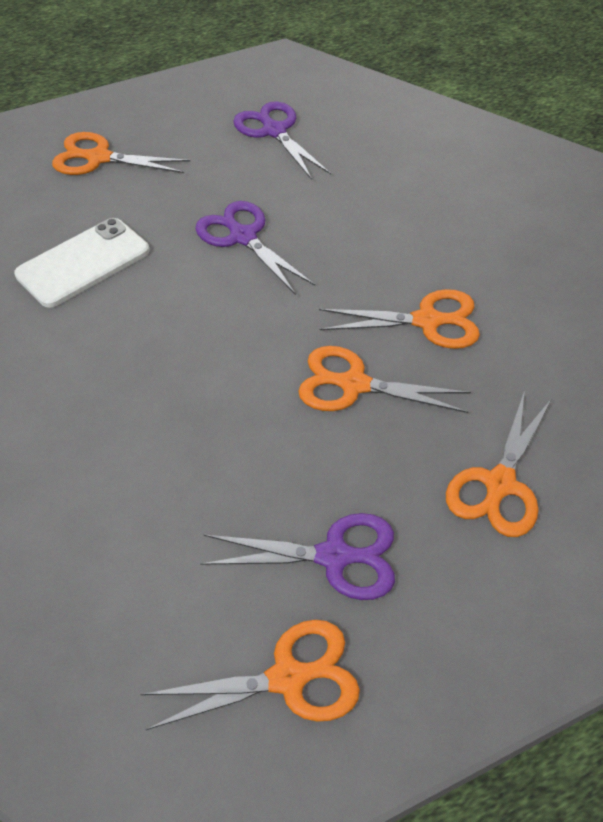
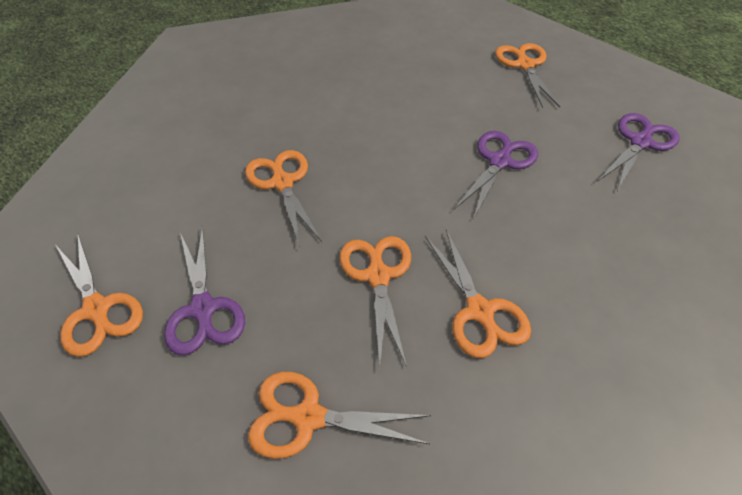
camera: 70 degrees right, 0 degrees up
(83, 263) = (418, 93): white phone -> none
(166, 437) = (282, 182): none -> orange scissors

